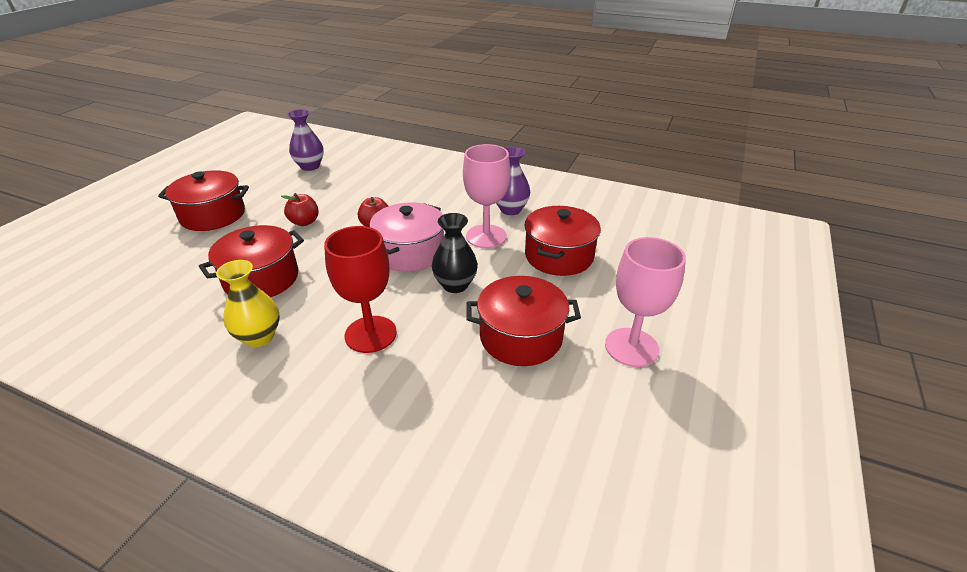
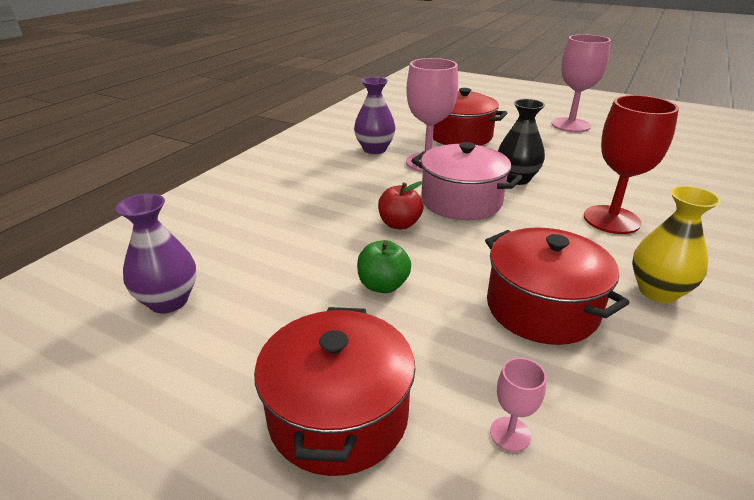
camera: 85 degrees left, 5 degrees down
(176, 259) = (510, 434): none -> pink goblet
(304, 222) = (383, 285): red apple -> green apple
(521, 337) = (578, 156): red pot -> none

